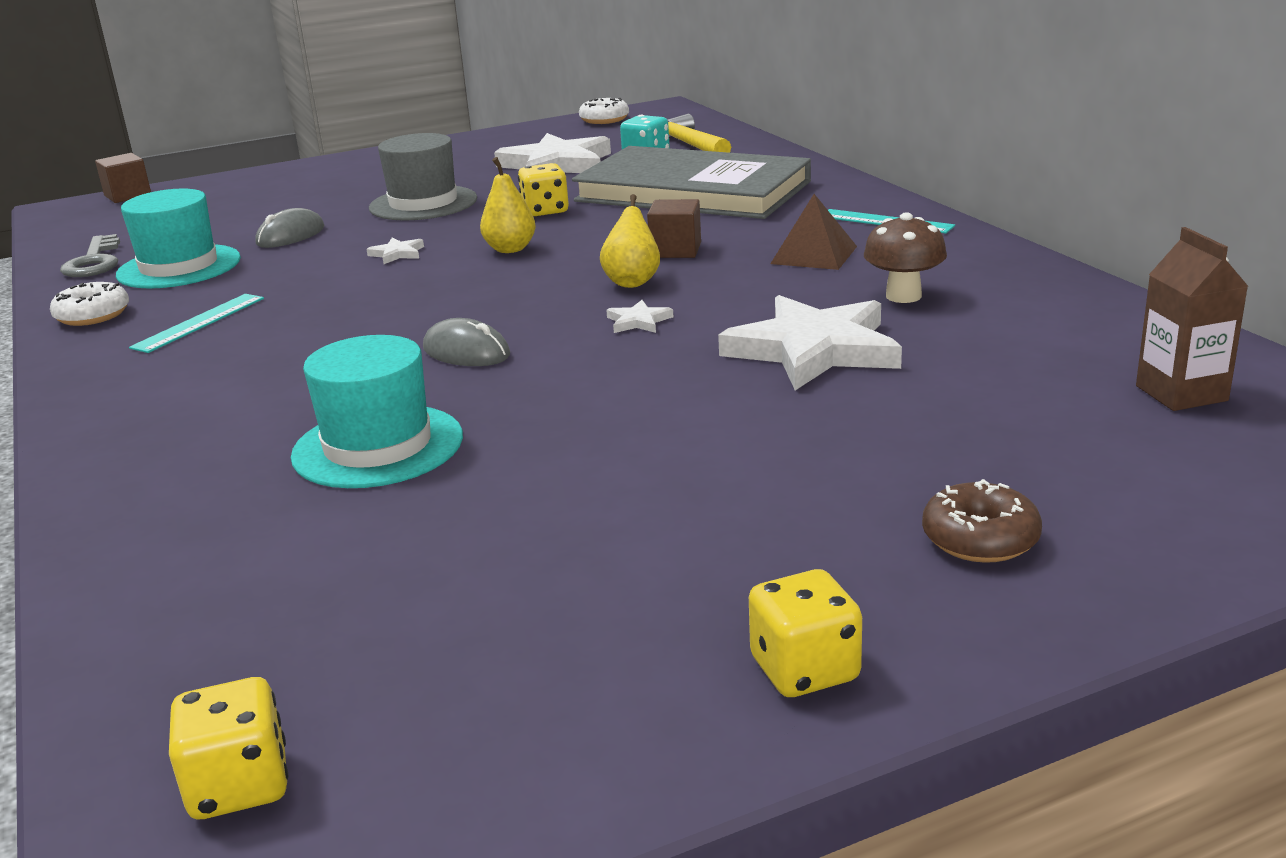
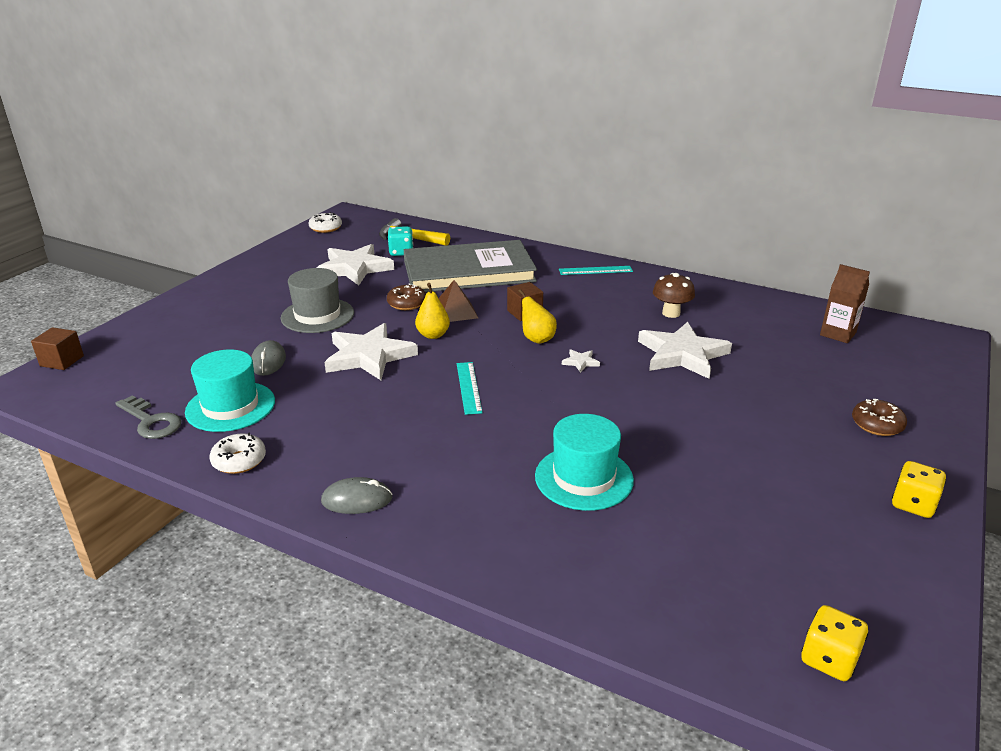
camera: 40 degrees left, 5 degrees up
(199, 322) = (329, 441): turquoise ruler -> turquoise ruler (468, 387)
(397, 254) = (369, 356): white star -> white star, size x2.48
(466, 352) = (527, 408): grey mouse -> grey mouse (357, 500)
(545, 211) = (407, 303): yellow dice -> brown donut
(814, 255) = (595, 299): brown pyramid -> brown pyramid (455, 311)

